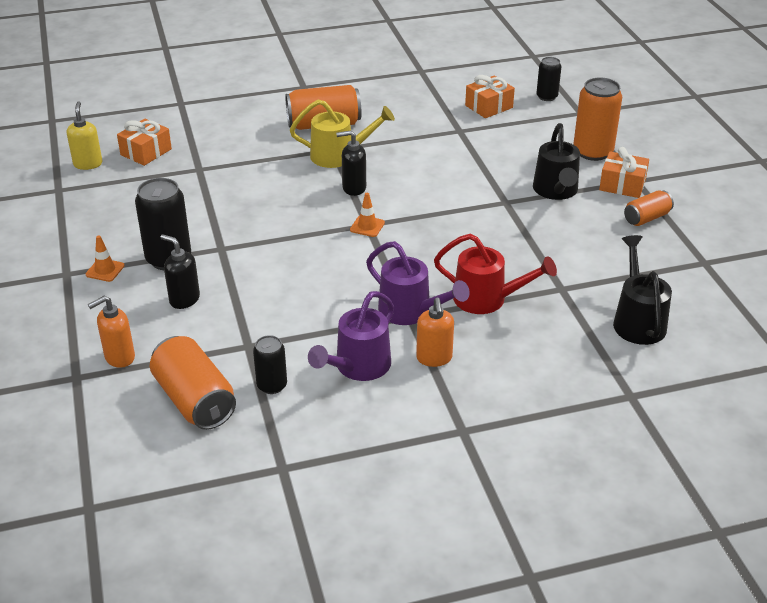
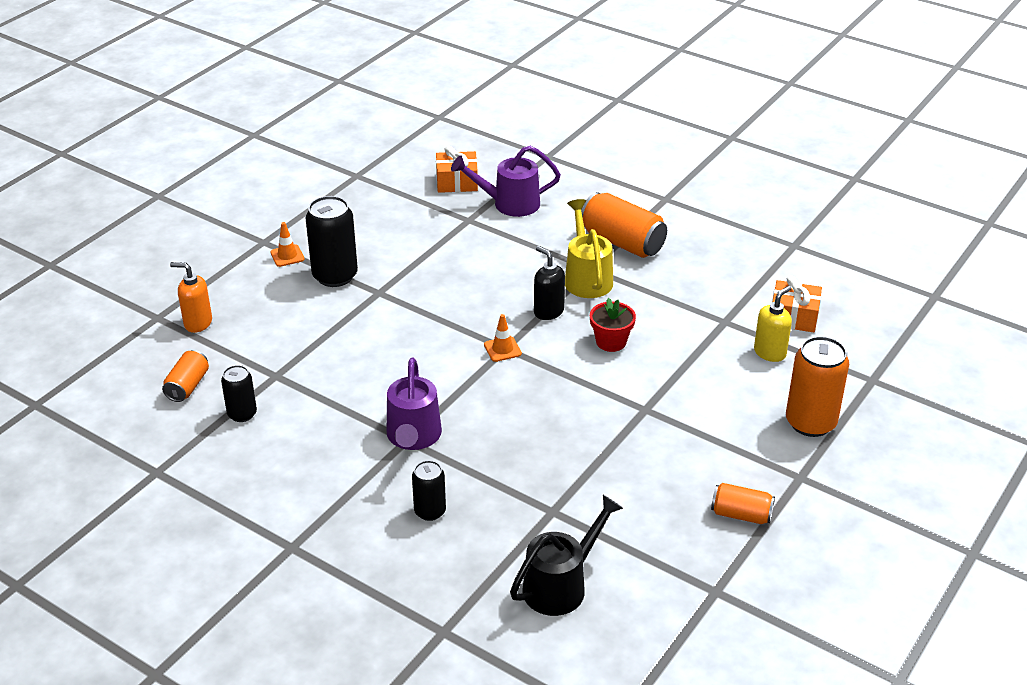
camera: 50 degrees right, 0 degrees up
(88, 164) = (405, 167): yellow soap dispenser -> yellow soap dispenser (770, 353)
(184, 299) = (295, 312): black soap dispenser -> none
(195, 400) = (187, 386): orange can -> orange can, size x0.58
(340, 156) = (586, 277): yellow watering can -> yellow watering can turned 150 degrees counterclockwise
(357, 367) = (309, 447): purple watering can -> purple watering can (509, 204)
(421, 180) = (611, 342): none -> red flower pot
(434, 358) = (366, 483): orange soap dispenser -> none
(488, 299) = (482, 473): red watering can -> none
(547, 97) = (868, 343): black can -> black can (430, 511)
(556, 191) = (705, 432): black watering can -> none
(622, 185) = (778, 471): orange gift -> none

